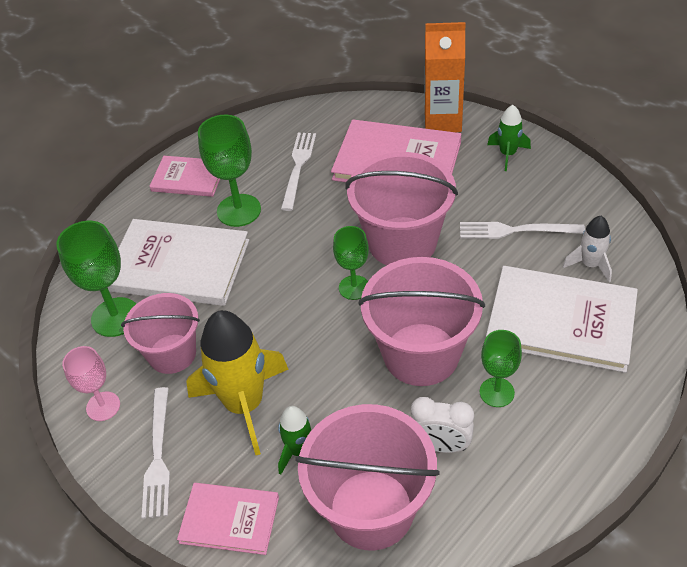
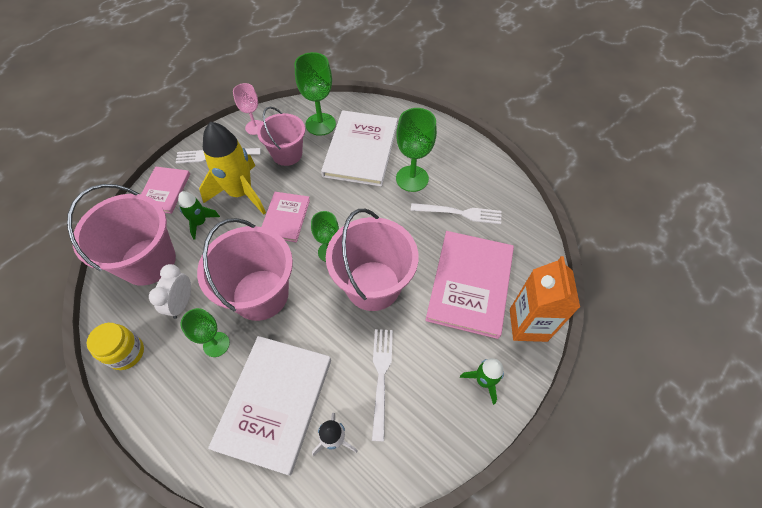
camera: 85 degrees right, 10 degrees up
(188, 178) = (446, 147): pink book -> pink book (285, 218)
(523, 499) = (126, 353): none -> yellow jar

